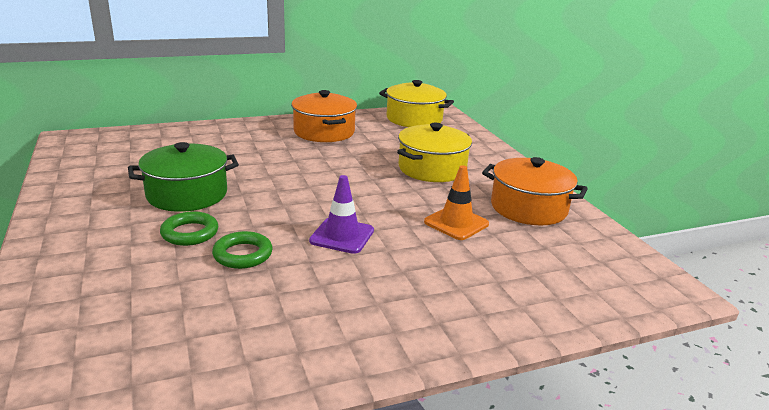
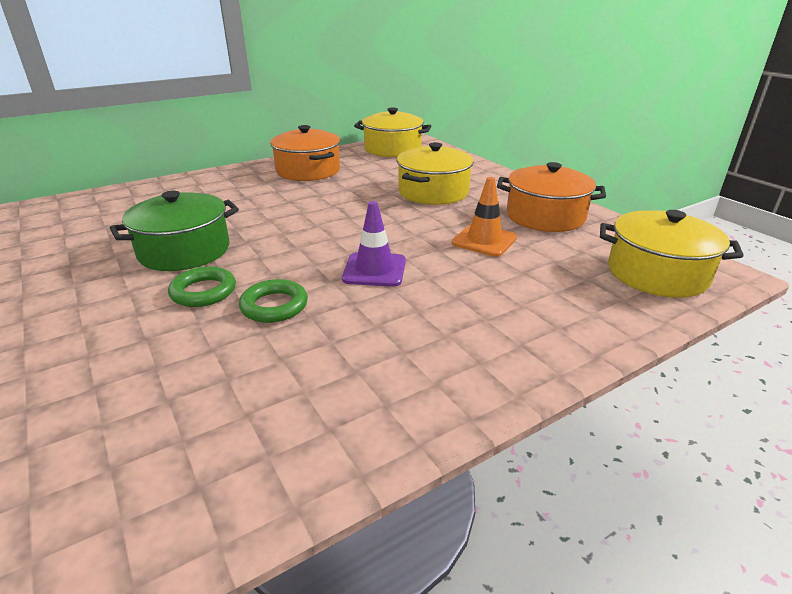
camera: 10 degrees left, 5 degrees up
(606, 280) = (657, 274): none -> yellow pot

